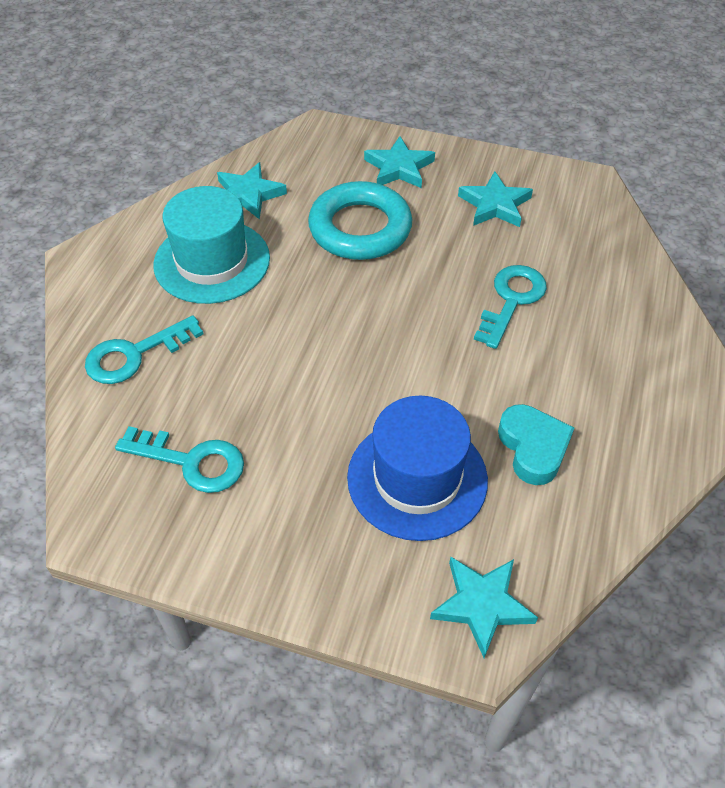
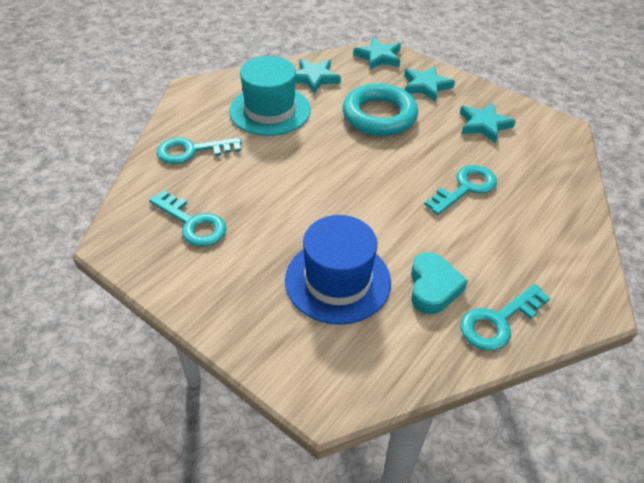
camera: 20 degrees right, 5 degrees down
(481, 605) = (341, 378): turquoise star -> turquoise star (378, 57)
(625, 466) = (498, 321): none -> turquoise key

